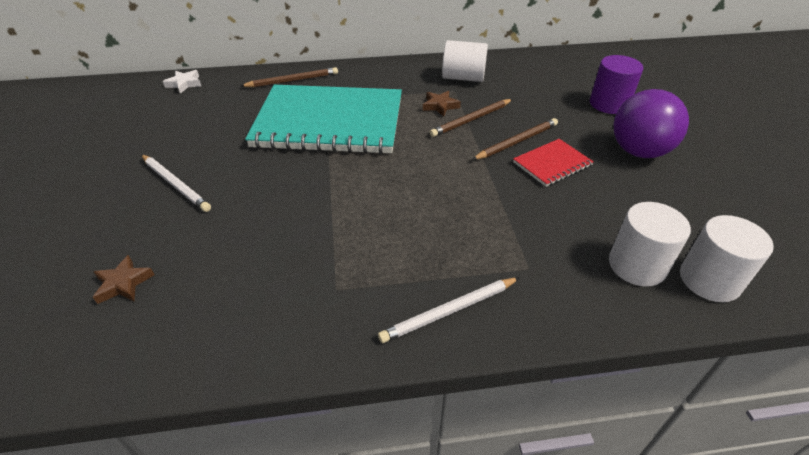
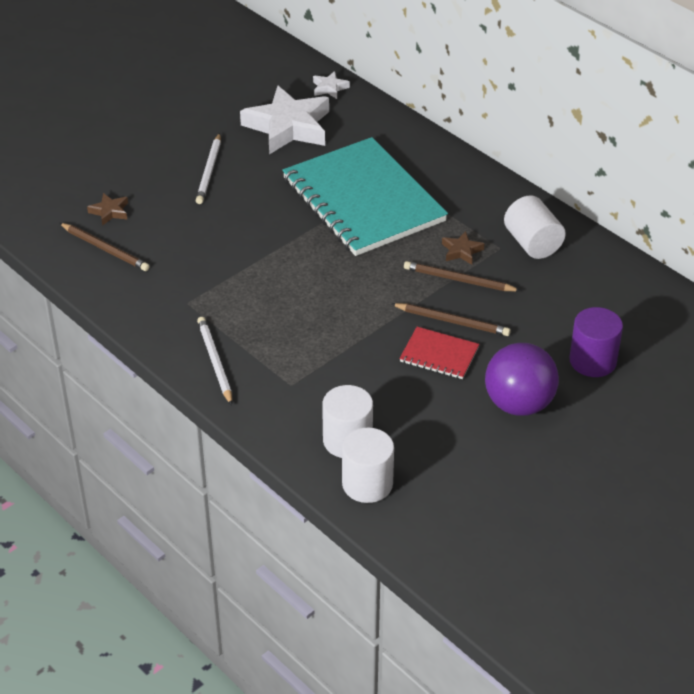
camera: 55 degrees right, 0 degrees up
(193, 119) = (288, 127): none -> white star
(292, 80) = (404, 142): brown pencil -> brown pencil (105, 249)
(449, 311) = (215, 362): white pencil -> white pencil turned 45 degrees clockwise

